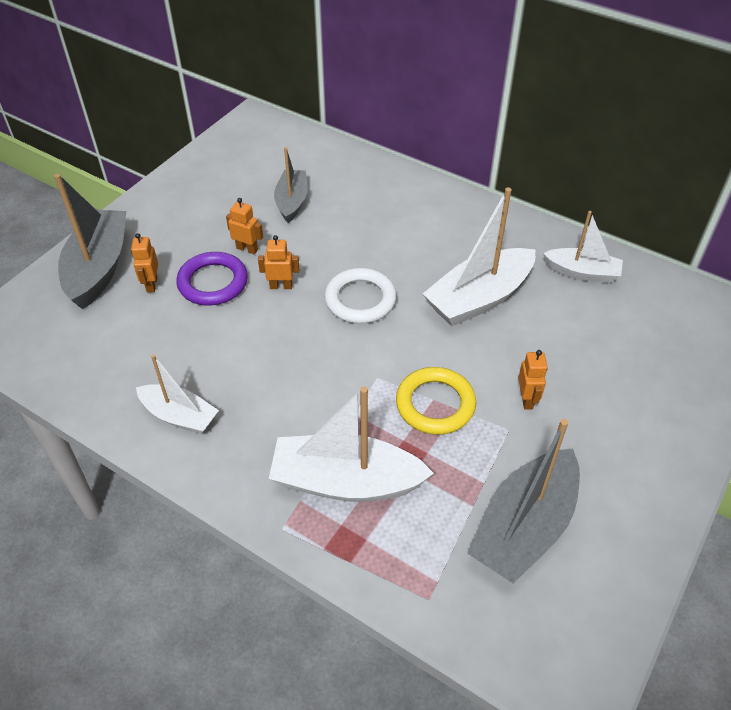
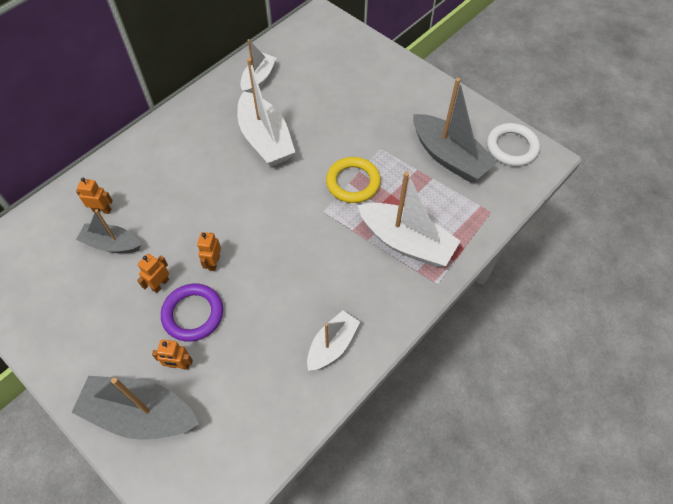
camera: 80 degrees left, 10 degrees up
(346, 481) = (406, 242): white boat -> white boat turned 75 degrees counterclockwise
(360, 299) = (245, 210): white ring -> white ring (511, 147)
(527, 399) = (359, 134): orange robot -> orange robot (102, 210)

